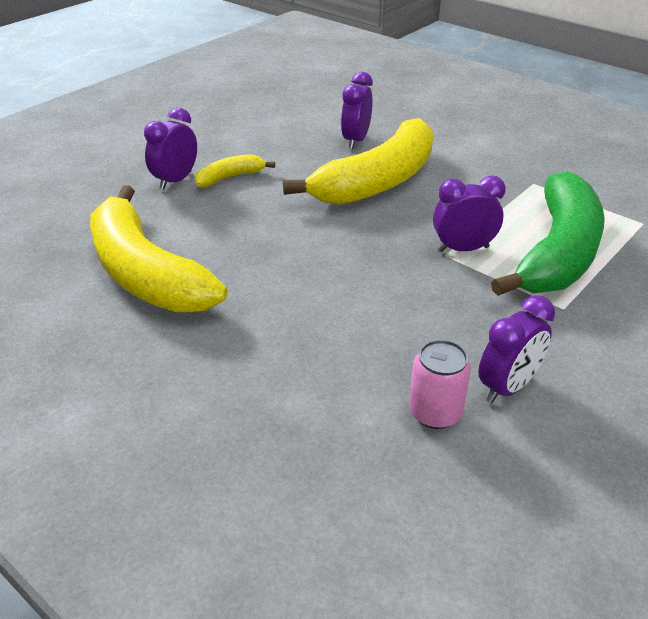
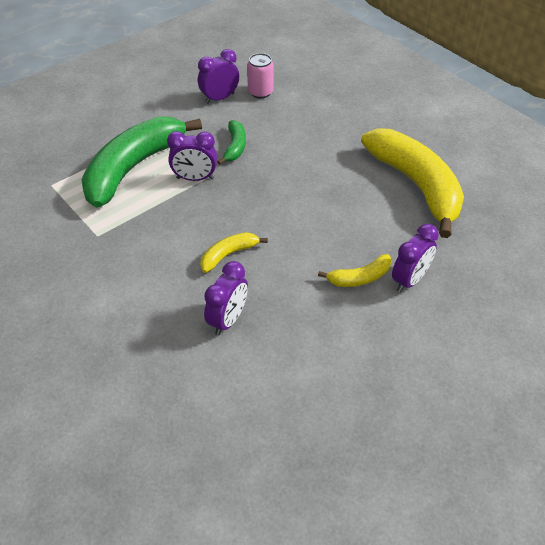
camera: 170 degrees left, 10 degrees up
(377, 181) = (228, 254): yellow banana -> yellow banana, size x0.44
(430, 298) = (235, 147): none -> green banana

